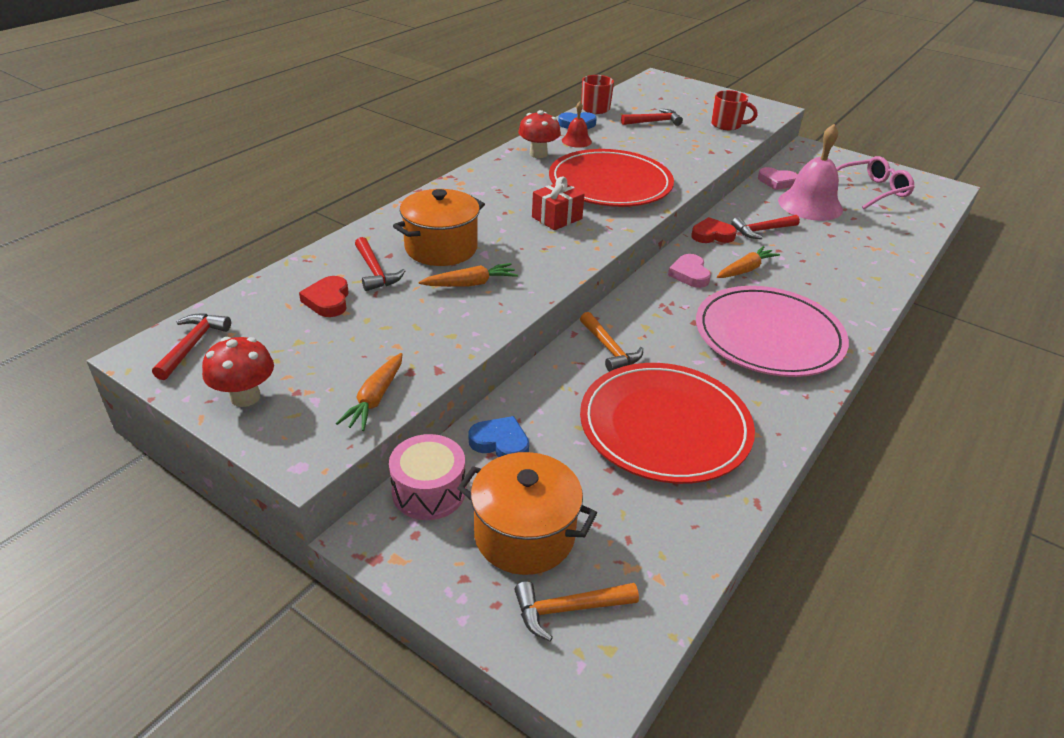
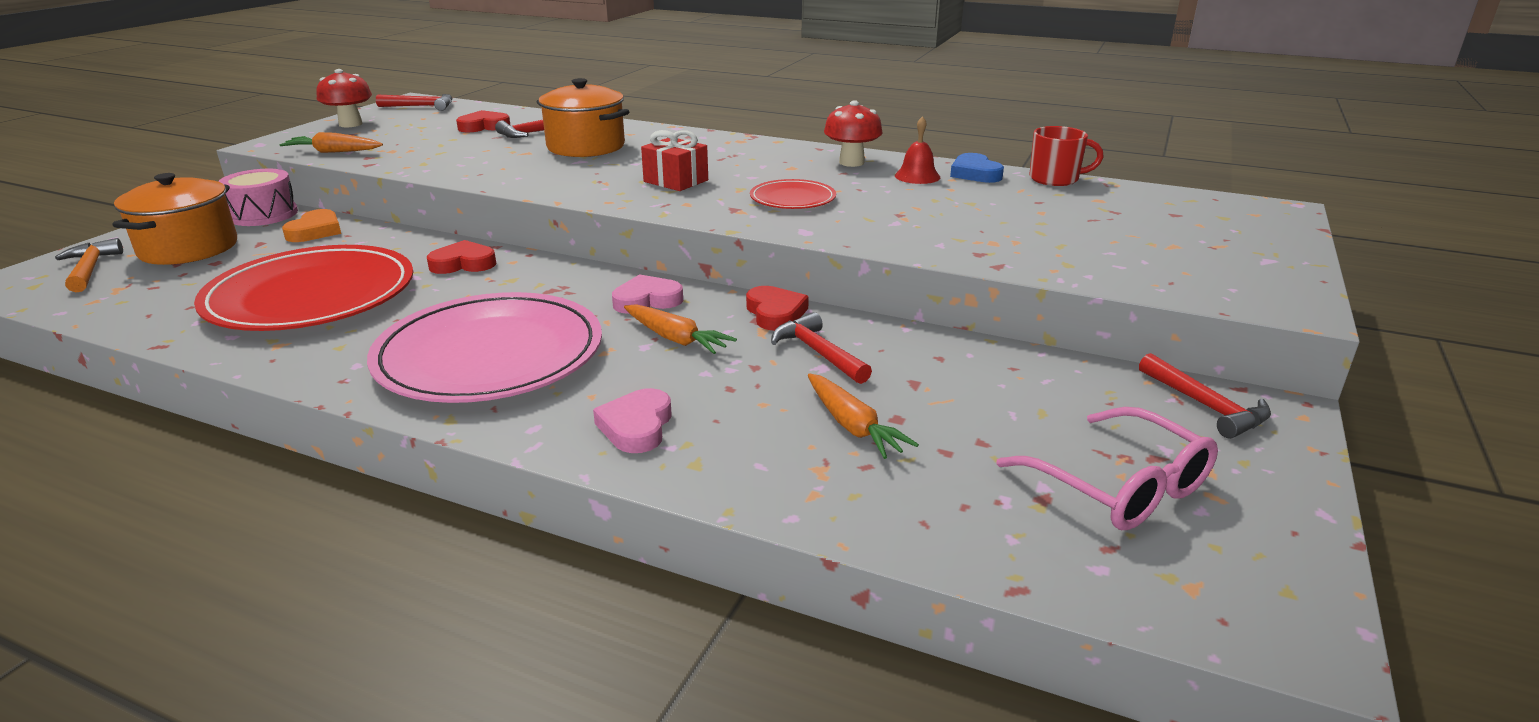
camera: 80 degrees right, 10 degrees down
(470, 284) = (516, 161): orange carrot -> orange carrot (853, 426)
(500, 443) = (315, 231): blue heart -> orange heart
(609, 349) = (463, 263): orange hammer -> red heart
(610, 184) = (792, 199): red plate -> red plate, size x0.48
(653, 122) = (1054, 213): red hammer -> red hammer (1205, 406)
(727, 125) = (1122, 263): red mug -> none
(777, 182) = (1039, 369): pink heart -> pink heart (636, 426)
(810, 205) = (964, 402): pink bell -> none

